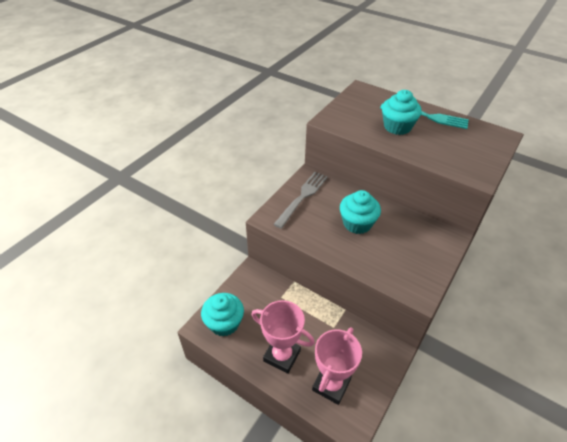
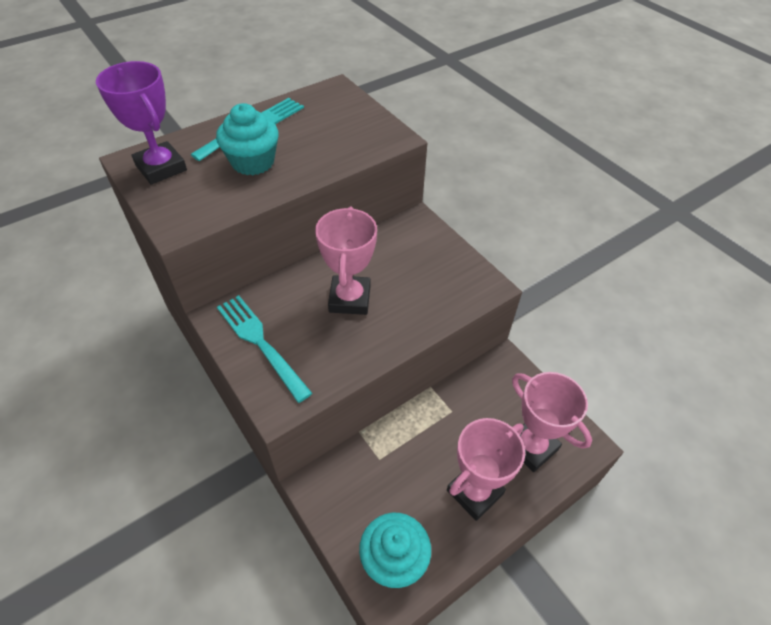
camera: 70 degrees left, 5 degrees up
(302, 197) = (260, 343): grey fork -> turquoise fork
(357, 223) = (350, 299): turquoise cupcake -> pink trophy
(364, 99) = (161, 168): none -> purple trophy

